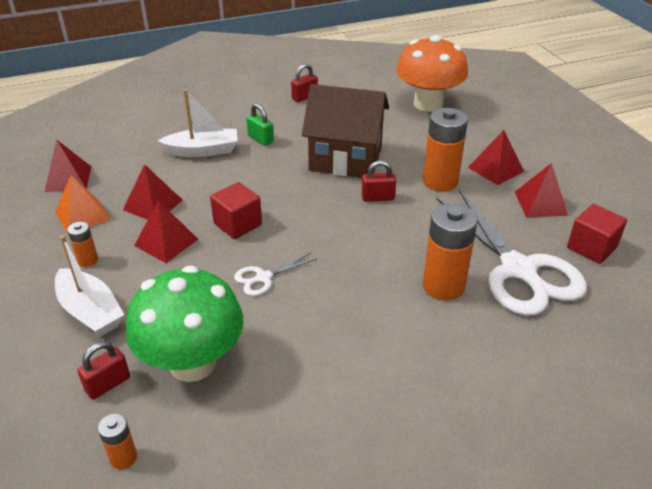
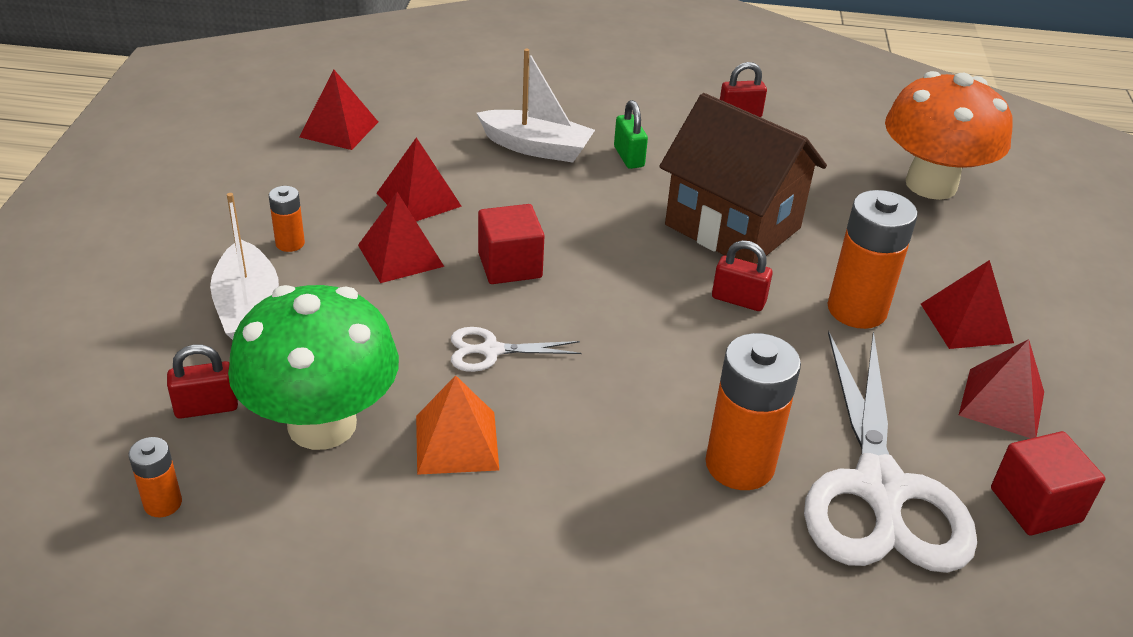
camera: 25 degrees right, 0 degrees up
(83, 215) = (323, 183): orange pyramid -> orange pyramid (457, 442)

